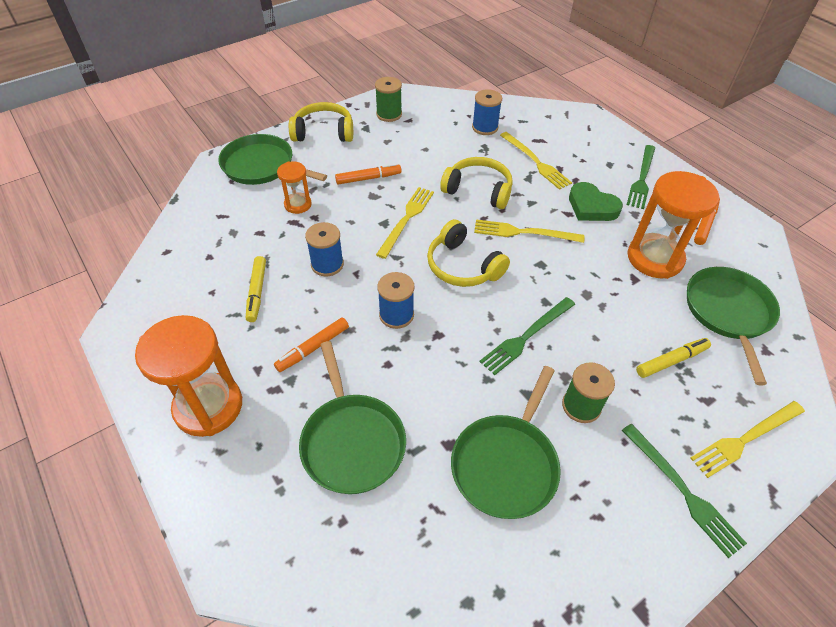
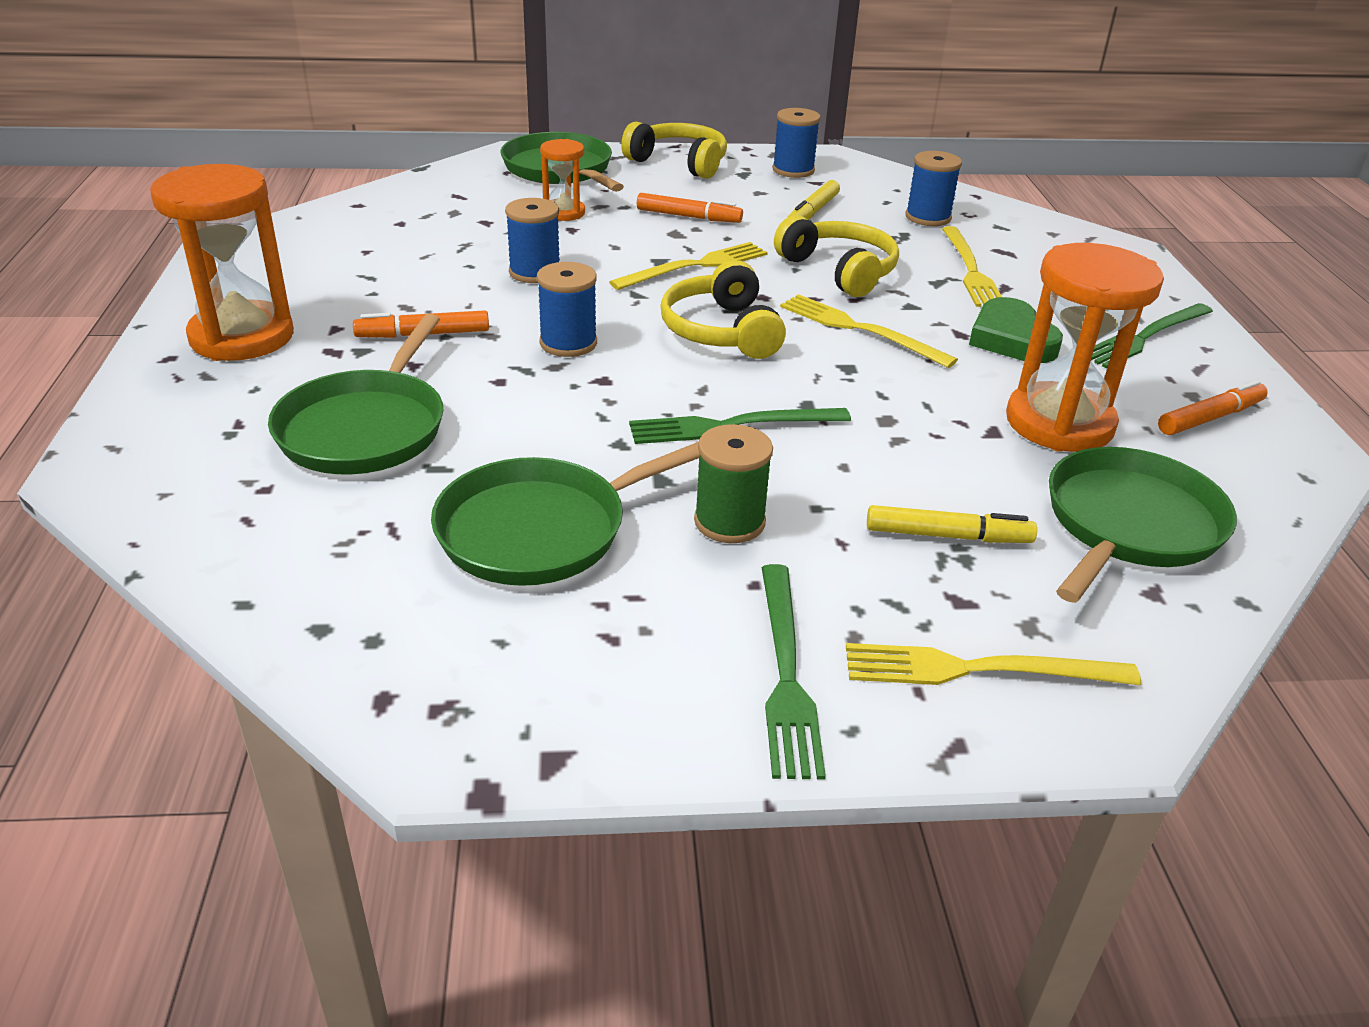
camera: 30 degrees right, 15 degrees down
(257, 292) = (417, 267): yellow marker -> yellow marker (812, 212)
(389, 114) = (793, 170): green spool -> blue spool

